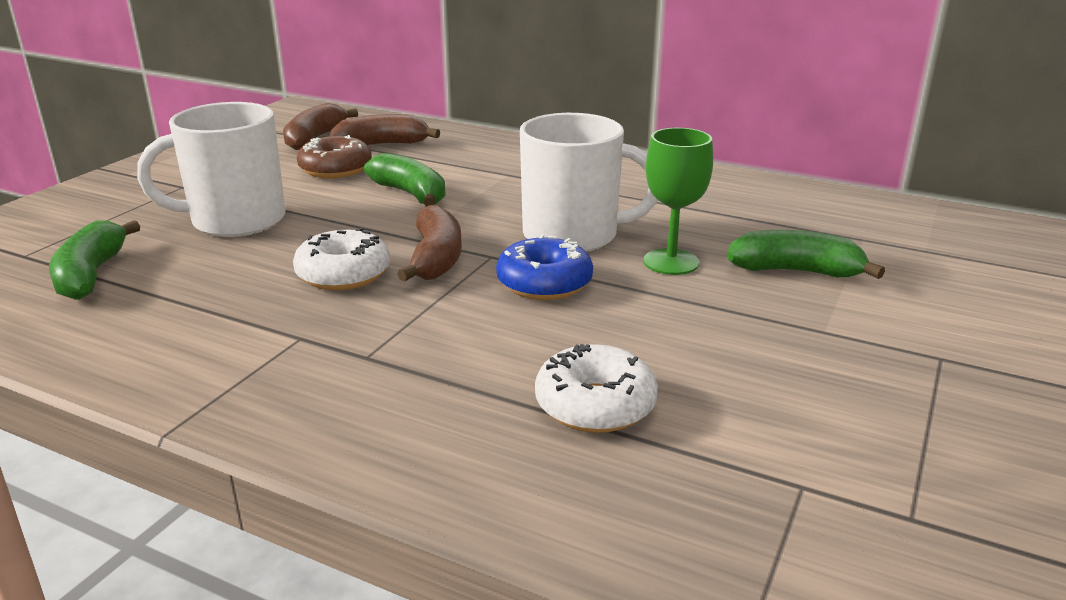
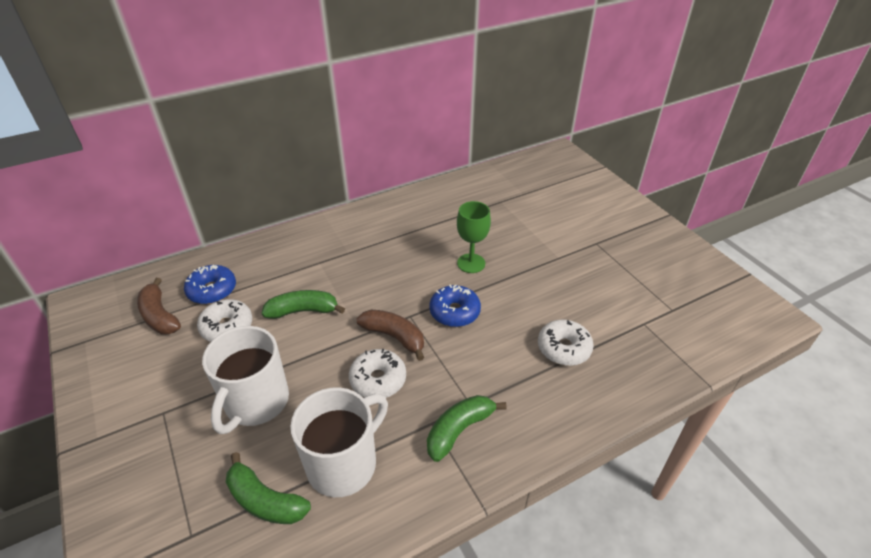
camera: 55 degrees left, 15 degrees up
(335, 169) = (227, 327): brown donut -> white donut
(382, 145) = (212, 290): brown banana -> blue donut
(573, 235) = (416, 278): white mug -> white mug (343, 463)
(795, 271) = (510, 235): green banana -> green banana (459, 430)

